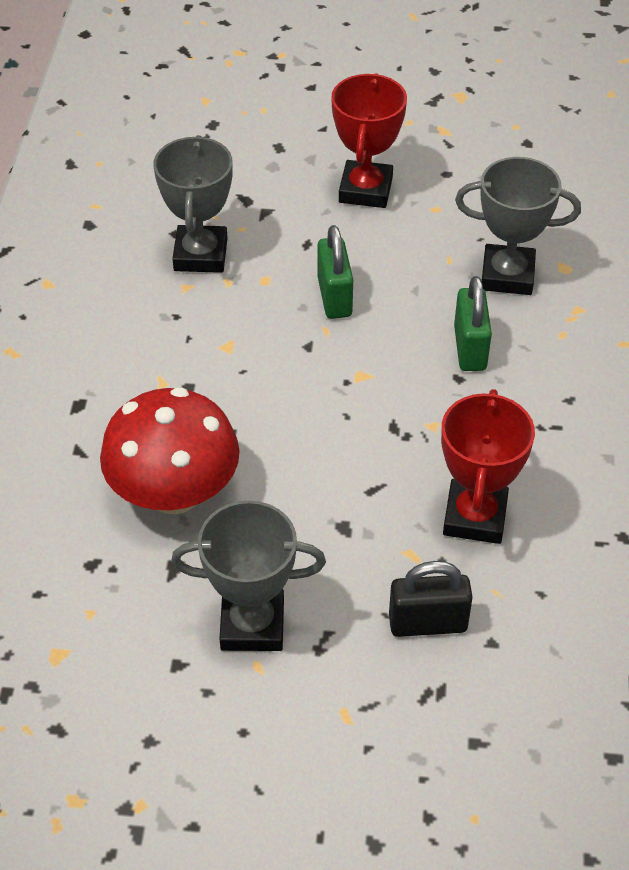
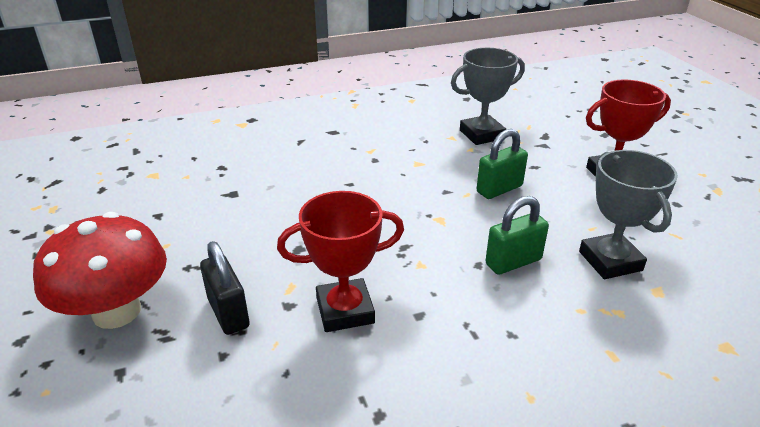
camera: 65 degrees right, 15 degrees down
(174, 493) = (288, 177): red mushroom -> red mushroom (116, 311)
(252, 624) = (198, 233): grey trophy -> none

